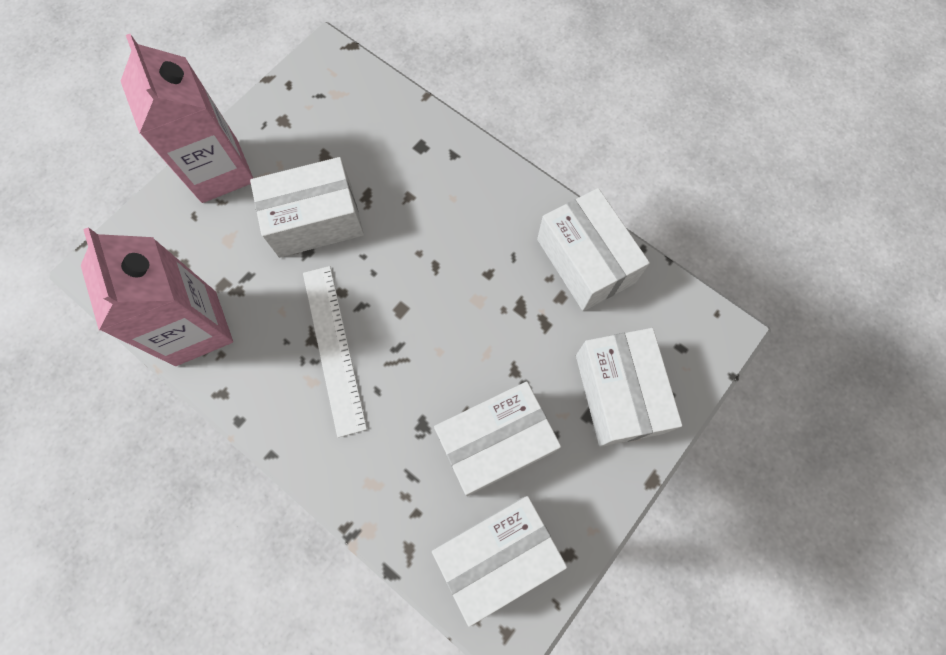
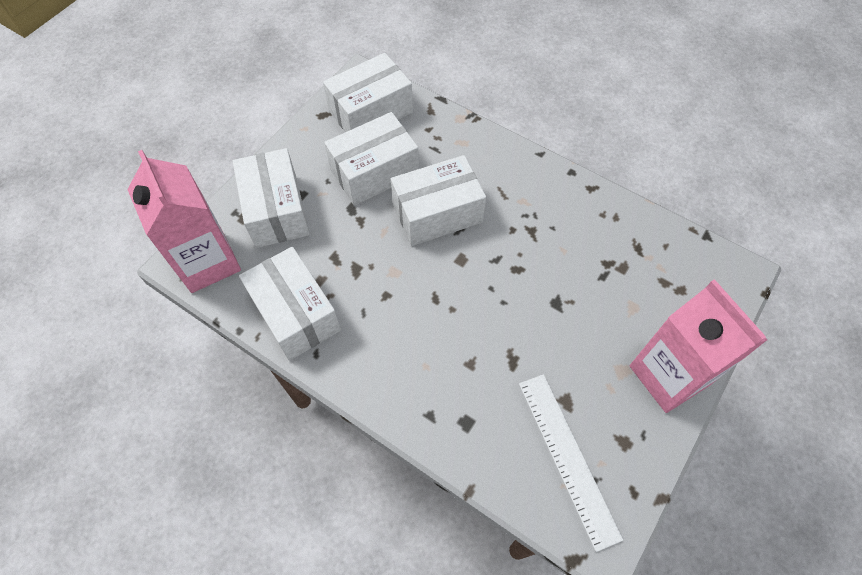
camera: 175 degrees right, 10 degrees down
(196, 328) = (631, 231): pink carton -> pink carton (207, 262)
(315, 220) = (557, 332): white box -> white box (437, 213)
(334, 348) = (511, 225): white ruler -> white ruler (567, 458)

